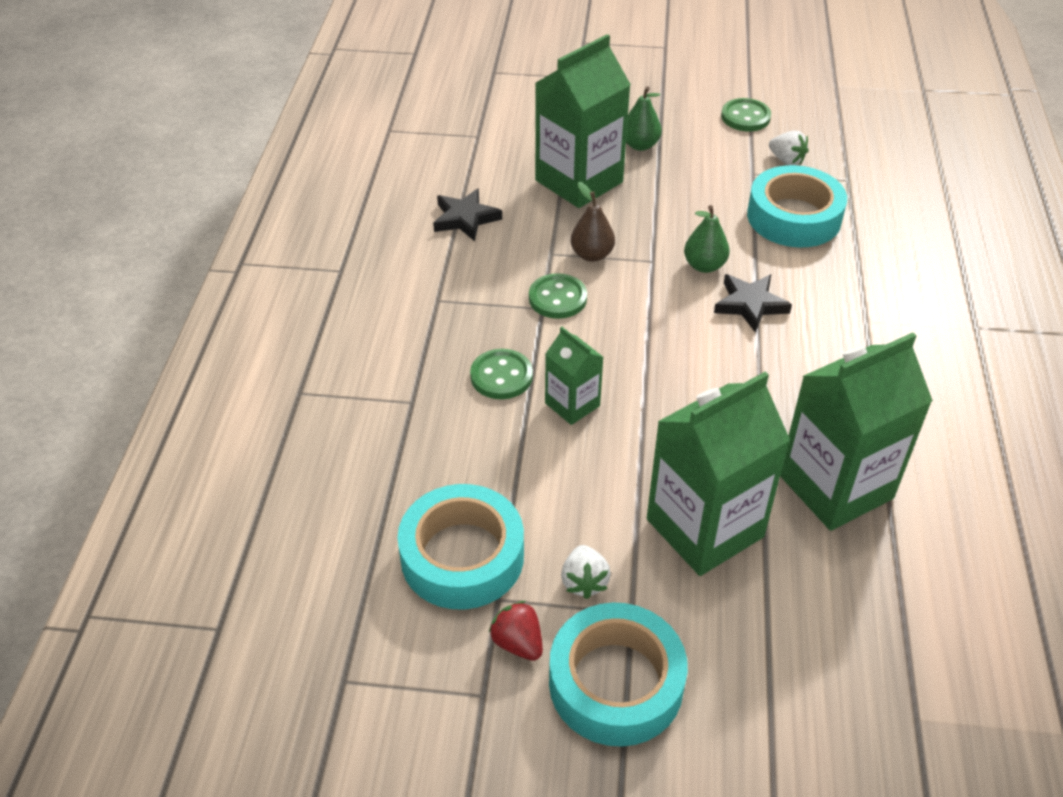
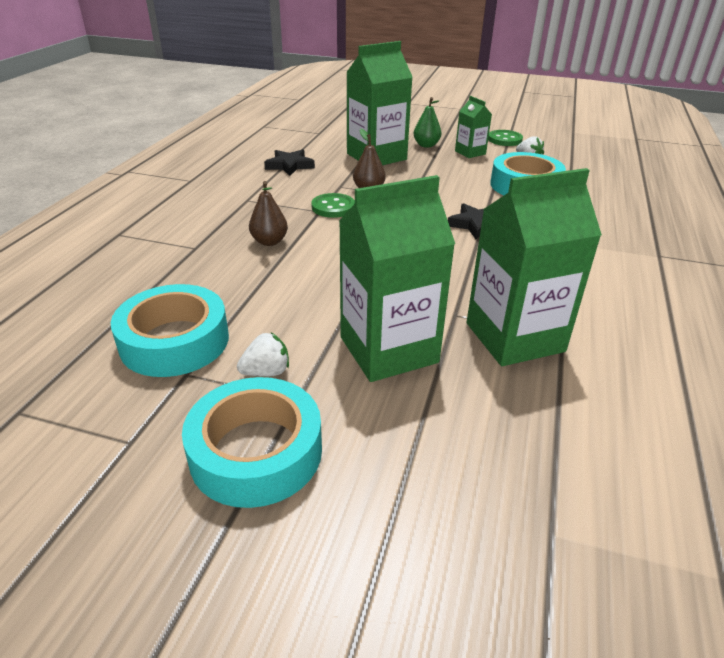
camera: 10 degrees right, 10 degrees down
(501, 376) = (269, 241): green button -> brown pear
(518, 643) = (185, 407): red strawberry -> none
(572, 404) = (314, 262): green carton -> green carton (470, 152)
(584, 582) = (266, 372): white strawberry -> white strawberry turned 120 degrees counterclockwise
(704, 266) = (449, 202): green pear -> none

